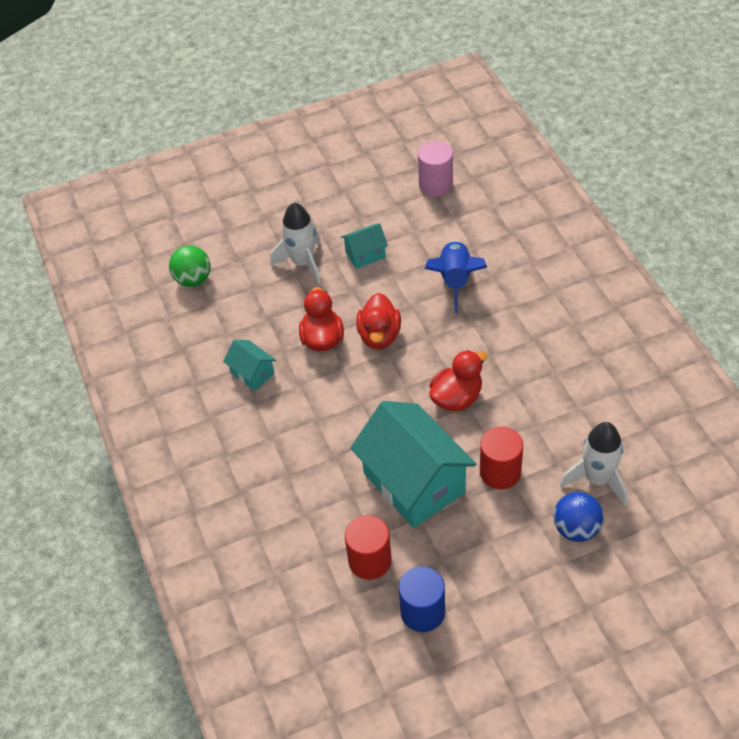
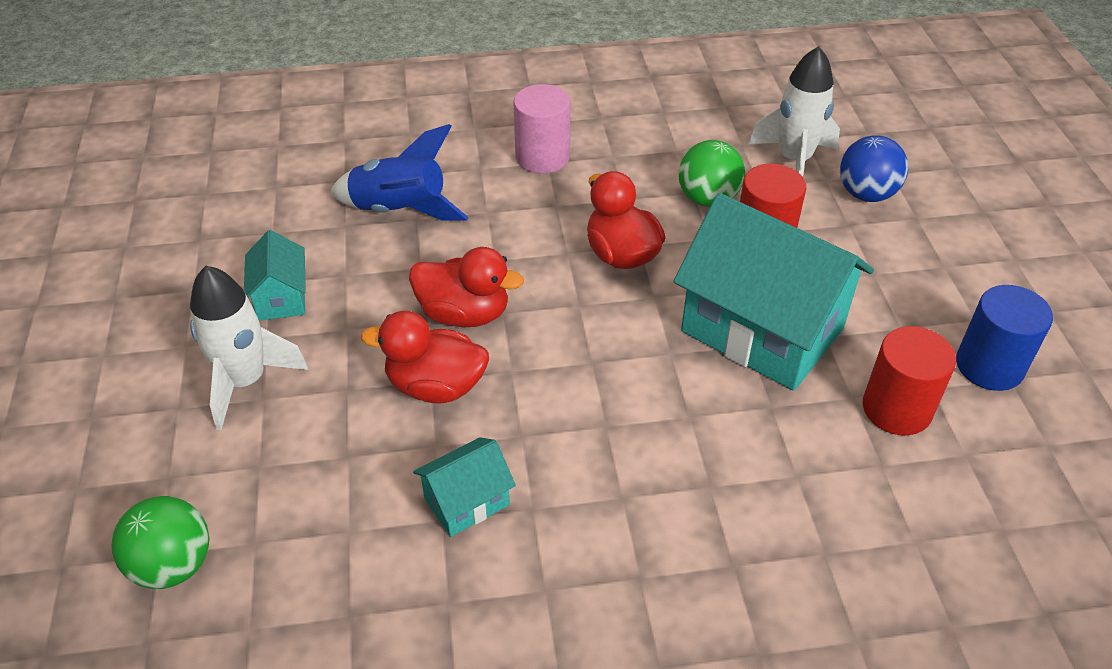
camera: 80 degrees left, 5 degrees down
(414, 482) = (762, 330): turquoise house -> turquoise house turned 60 degrees clockwise
(436, 184) = (191, 190): pink cylinder -> pink cylinder (542, 157)
(531, 434) = (707, 199): none -> green ball

